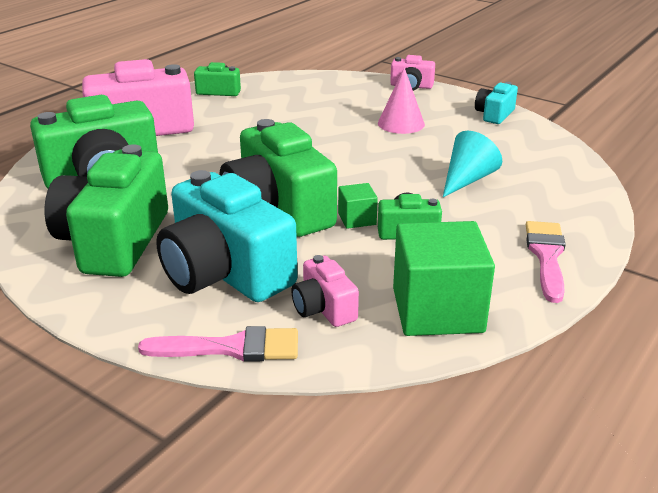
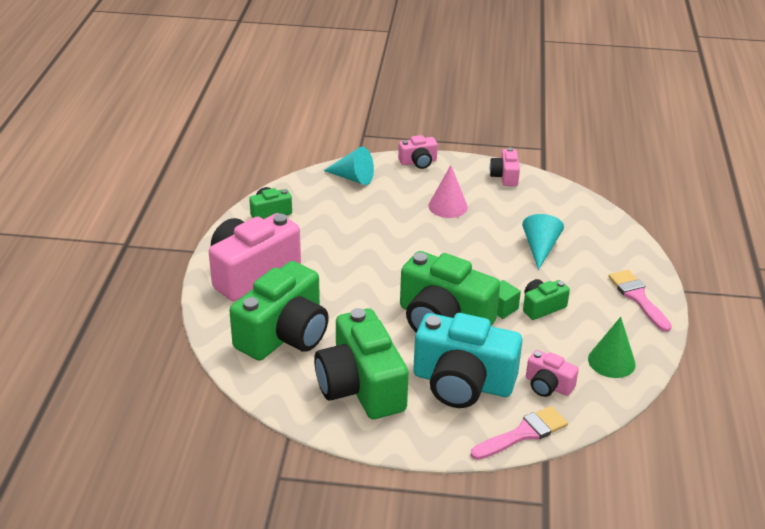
camera: 30 degrees left, 5 degrees up
(330, 84) = (353, 178): none -> turquoise cone
(437, 310) = (611, 361): green cube -> green cone
(494, 114) = (505, 176): turquoise camera -> pink camera

